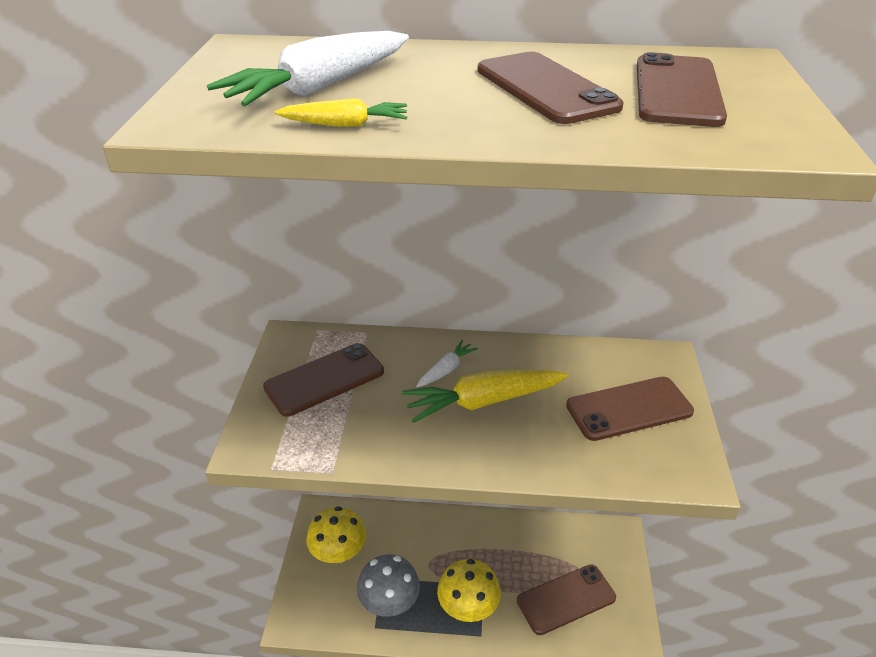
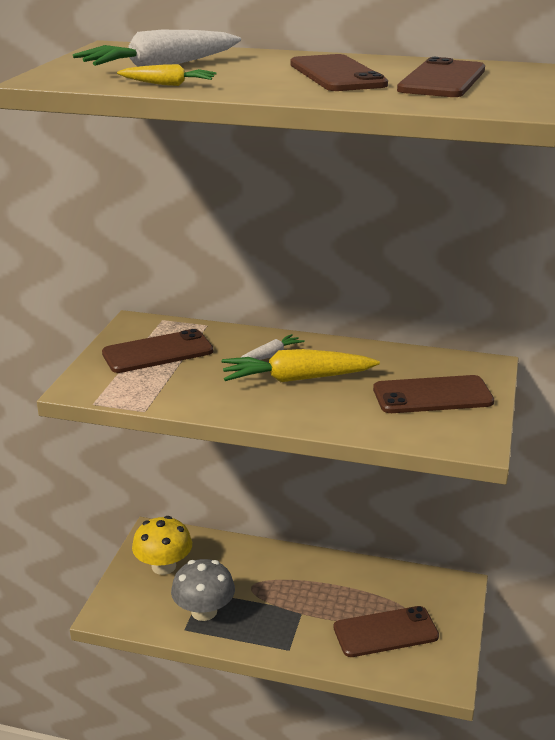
camera: 10 degrees right, 10 degrees down
(468, 607) = (282, 625): yellow mushroom -> none

